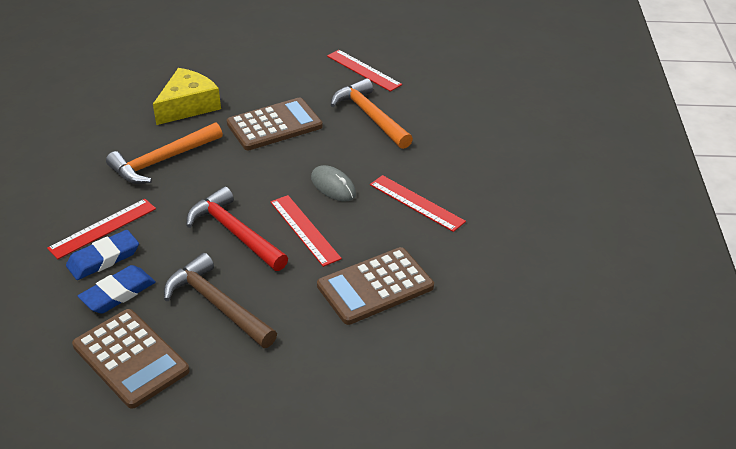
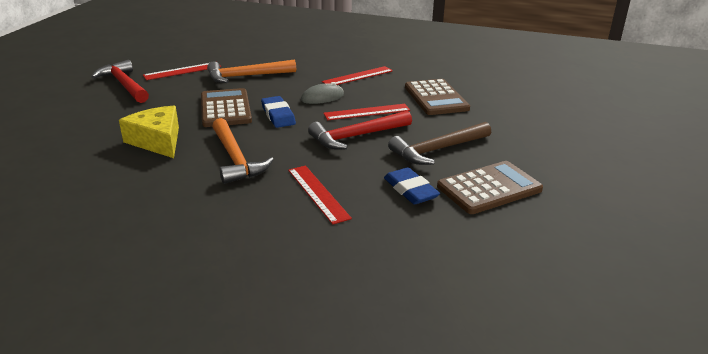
camera: 75 degrees left, 10 degrees down
(103, 258) = (361, 195): blue eraser -> blue eraser (278, 115)
(308, 48) = (124, 85): none -> red hammer

